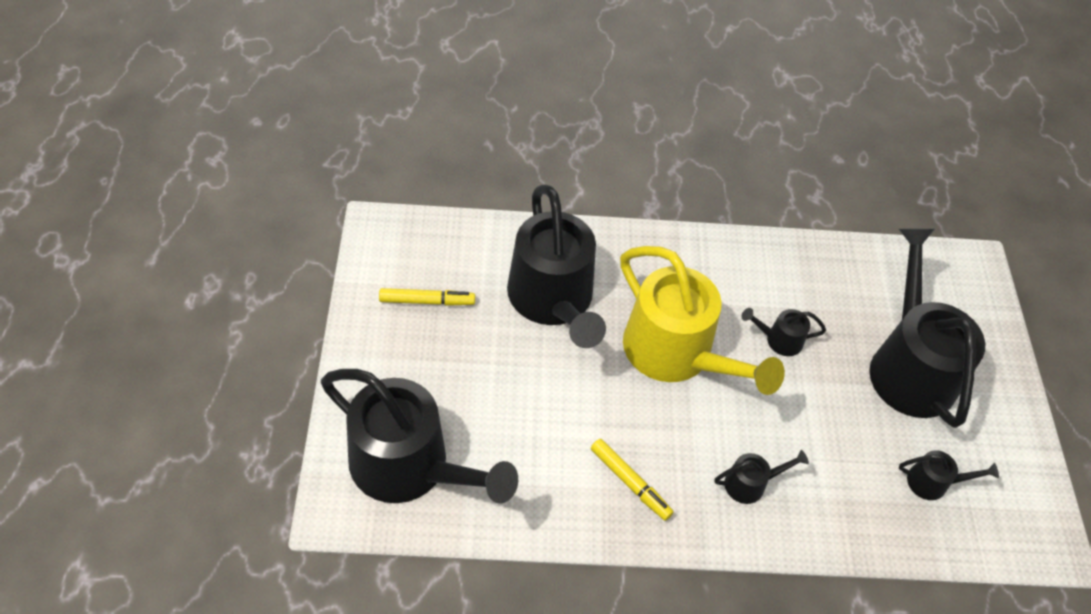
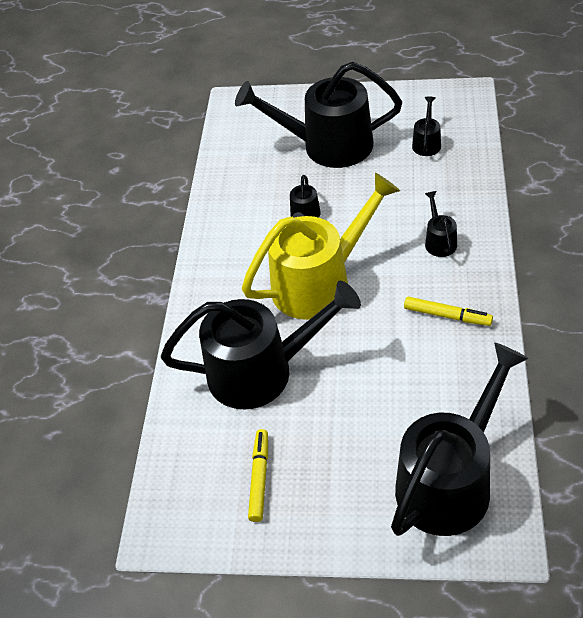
camera: 75 degrees left, 5 degrees down
(630, 482) = (447, 316): yellow marker -> yellow marker turned 60 degrees clockwise

